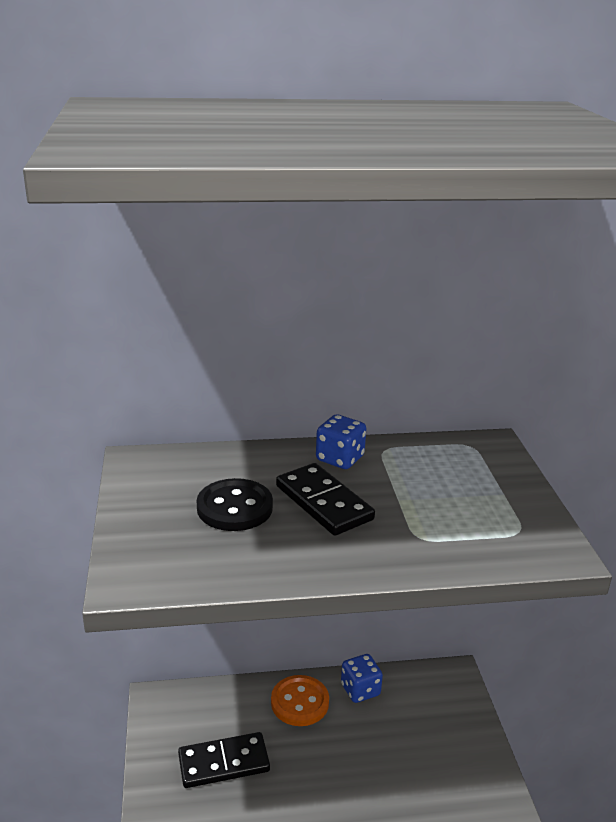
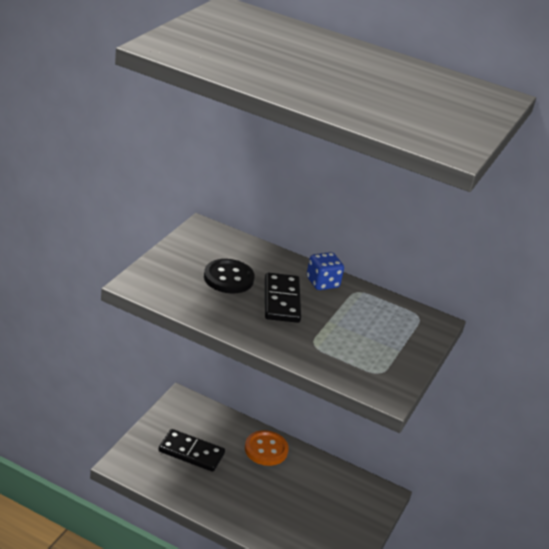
camera: 30 degrees right, 5 degrees up
(360, 690) = (311, 465): blue dice -> none

